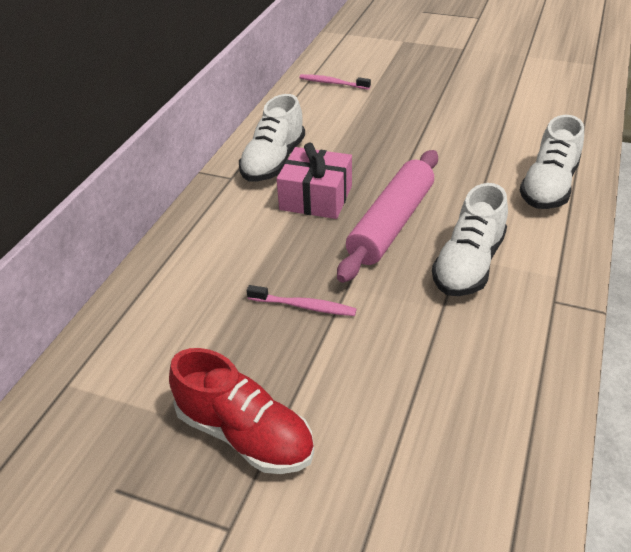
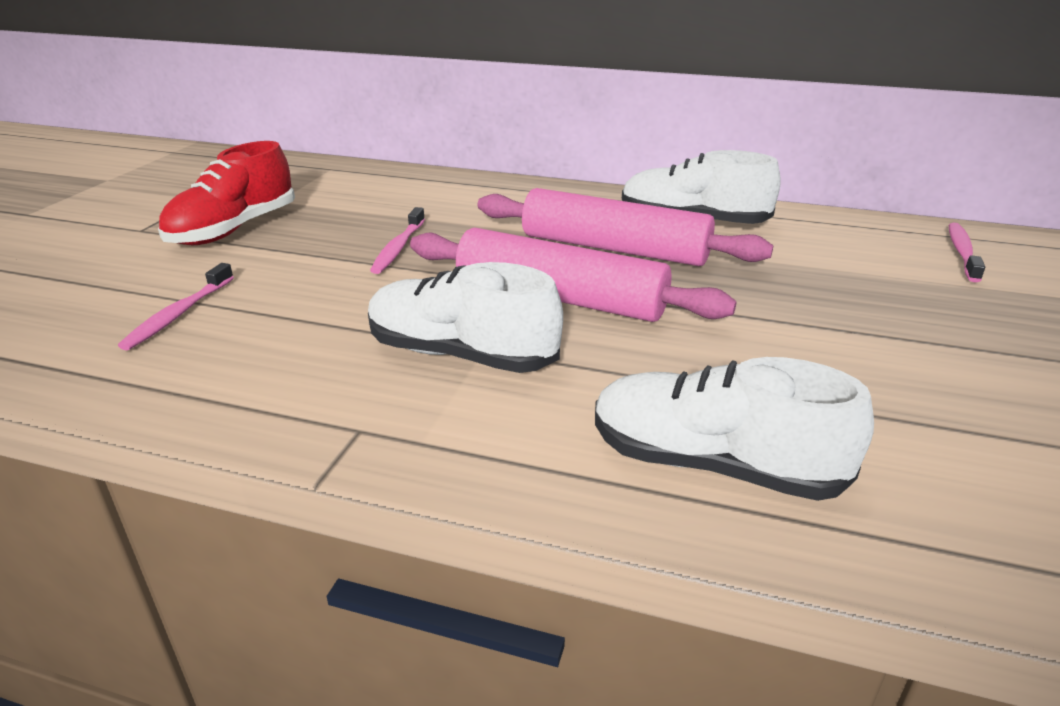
camera: 85 degrees right, 10 degrees down
(316, 198) = (614, 248): pink gift -> pink rolling pin
(429, 427) = (179, 314): none -> pink toothbrush

